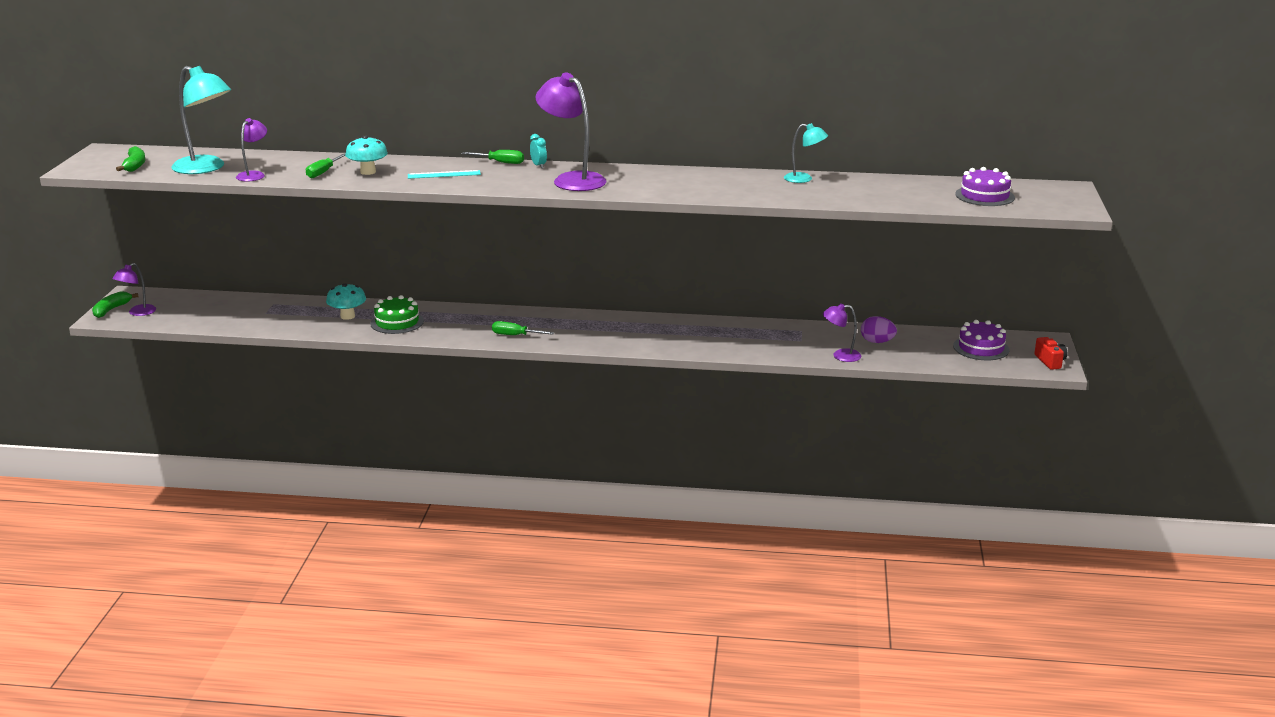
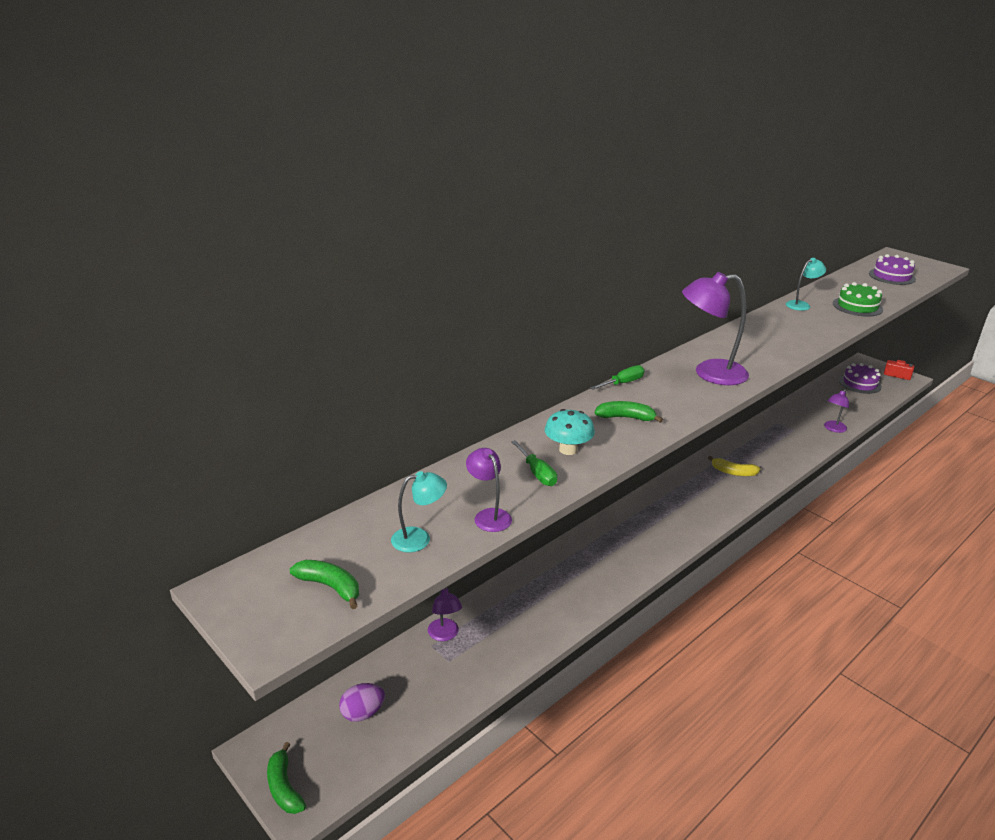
camera: 50 degrees left, 5 degrees up
(138, 313) = (324, 766): purple lamp -> purple lamp (445, 635)
(206, 168) = (419, 538): turquoise lamp -> turquoise lamp, size x0.54
(347, 316) = (522, 610): turquoise mushroom -> none
(397, 322) = (570, 587): green cake -> green cake (857, 306)
(444, 174) = (626, 418): turquoise ruler -> green banana
(515, 335) = (667, 537): green screwdriver -> none
(538, 165) = (653, 372): turquoise clock -> none
(666, 334) = (733, 472): none -> yellow banana
(877, 342) = (821, 408): purple egg -> purple egg (363, 713)

